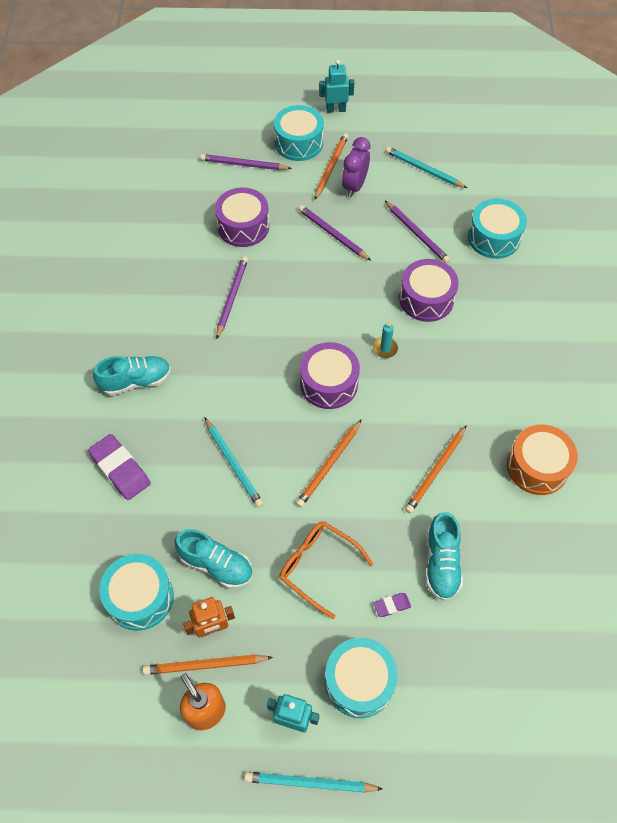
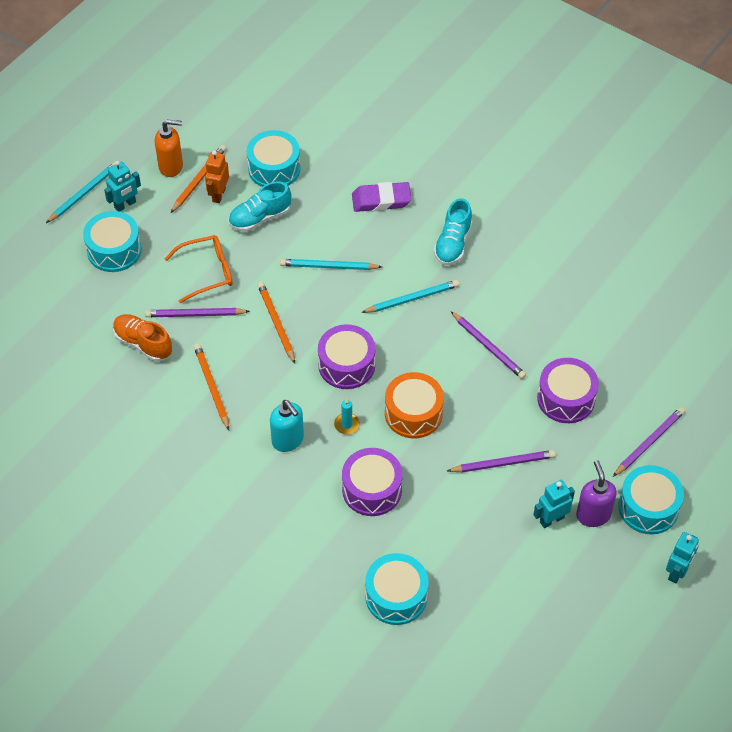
camera: 125 degrees right, 5 degrees down
(331, 167) = (593, 515): orange pencil -> purple soap dispenser
(354, 186) = (551, 519): purple clock -> turquoise robot
(392, 605) = (143, 297): purple eraser -> none
(417, 233) = (451, 533): purple pencil -> purple pencil (195, 315)
(423, 170) = (530, 597): turquoise pencil -> turquoise pencil (412, 298)
(435, 379) = (288, 440): none -> turquoise soap dispenser
(441, 563) = (143, 344): turquoise shoe -> orange shoe
(537, 466) = (155, 456): orange drum -> orange drum (413, 413)

